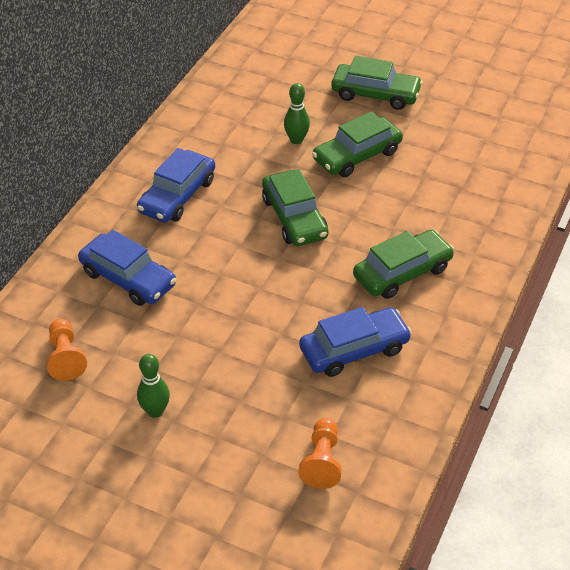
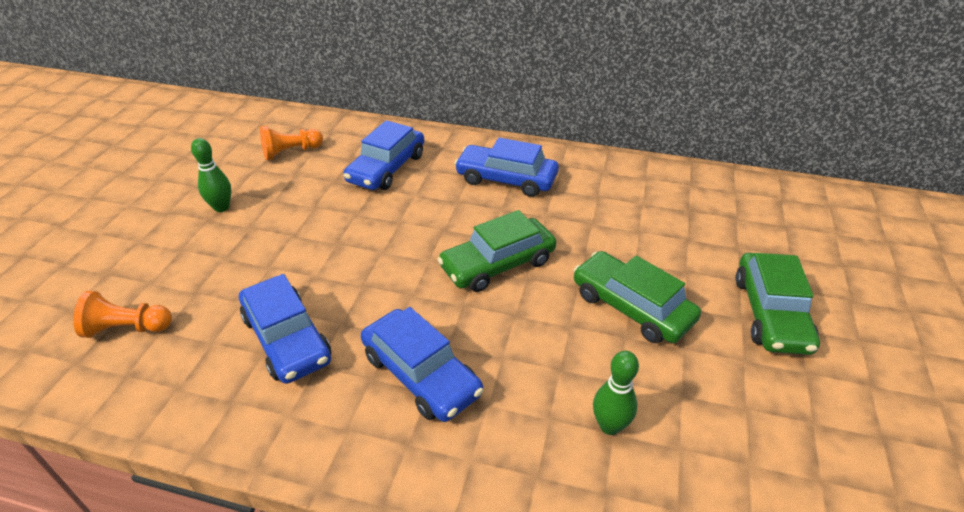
camera: 80 degrees right, 5 degrees down
(296, 140) = (634, 250): green bowling pin -> green bowling pin (609, 426)
(402, 272) = (421, 374): green car -> blue car

